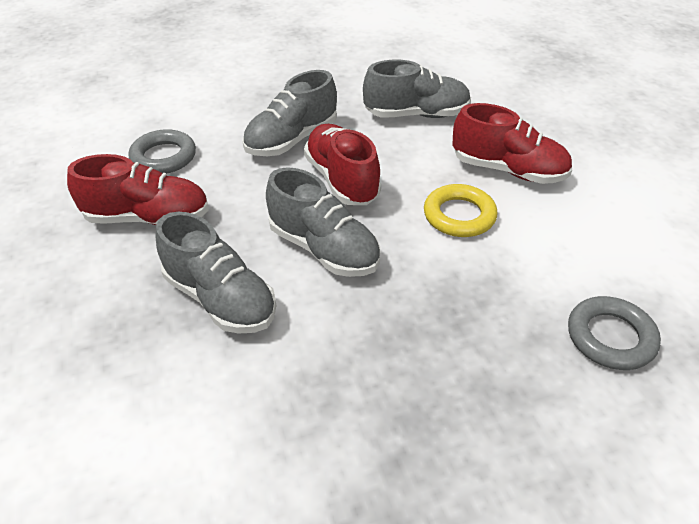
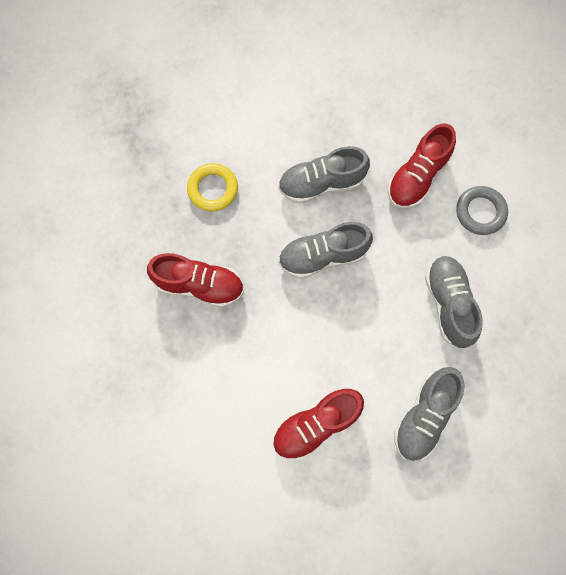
camera: 125 degrees right, 30 degrees up
(342, 180) = (380, 308): red shoe -> red shoe (199, 285)
(459, 215) = (296, 354): yellow ring -> yellow ring (213, 189)
(610, 337) = (157, 354): grey ring -> none

